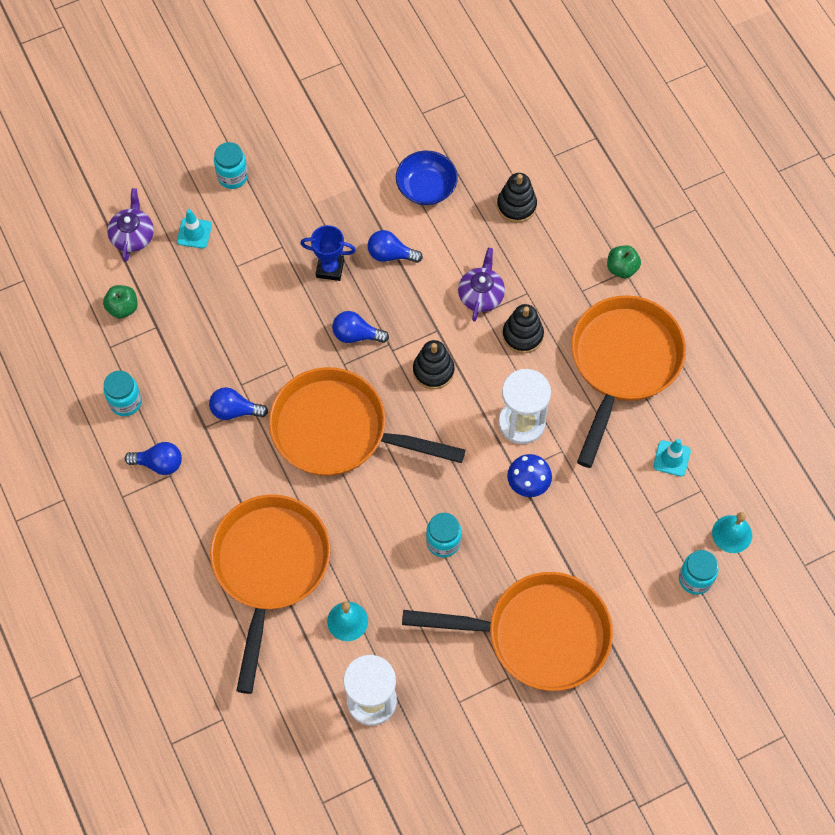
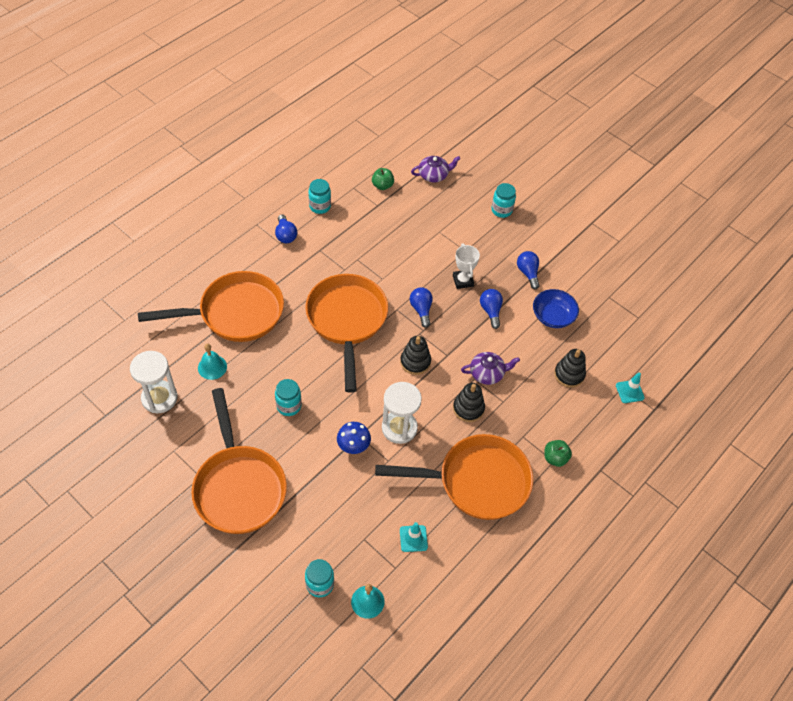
camera: 65 degrees right, 10 degrees down
(194, 233) = (451, 204): turquoise traffic cone -> turquoise traffic cone (629, 391)
(235, 410) = (337, 262): blue light bulb -> blue light bulb (528, 273)
(330, 268) = (462, 281): blue trophy -> white trophy

